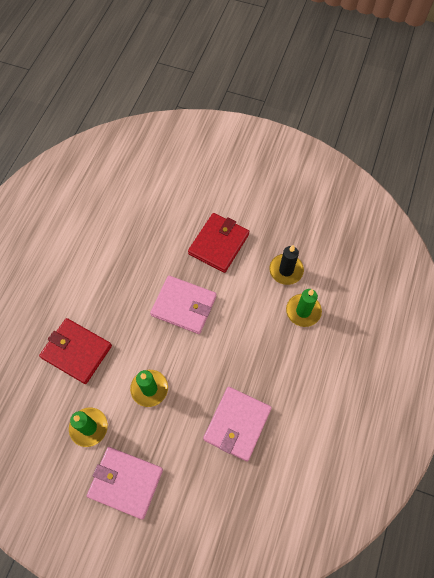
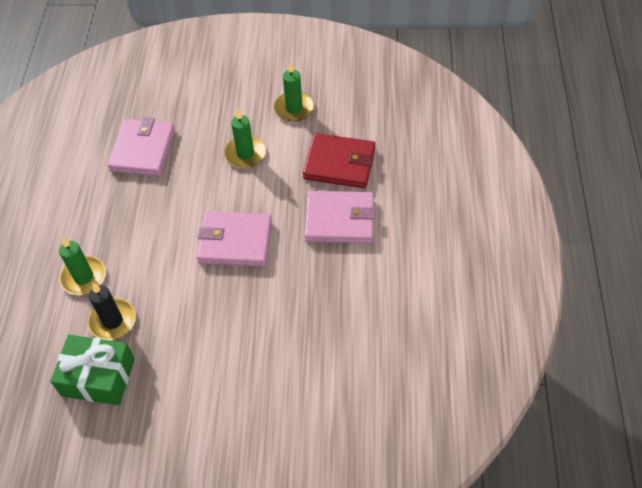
camera: 165 degrees right, 10 degrees down
(126, 482) = (240, 81): pink wallet -> pink wallet (339, 220)
(218, 244) = (212, 329): red wallet -> none
(300, 235) = (98, 377): none -> green gift

